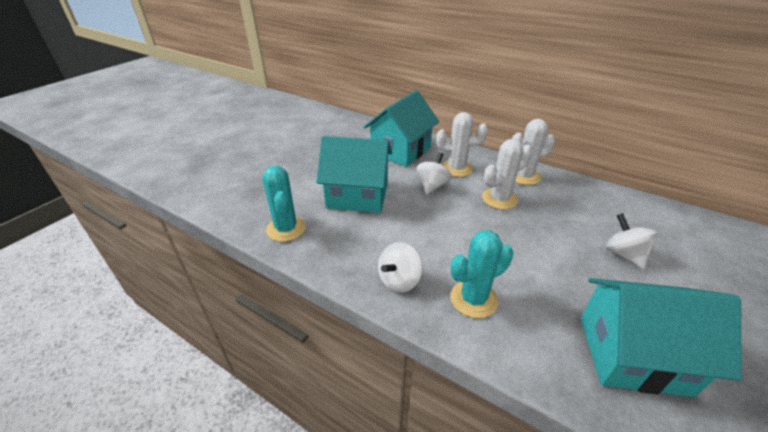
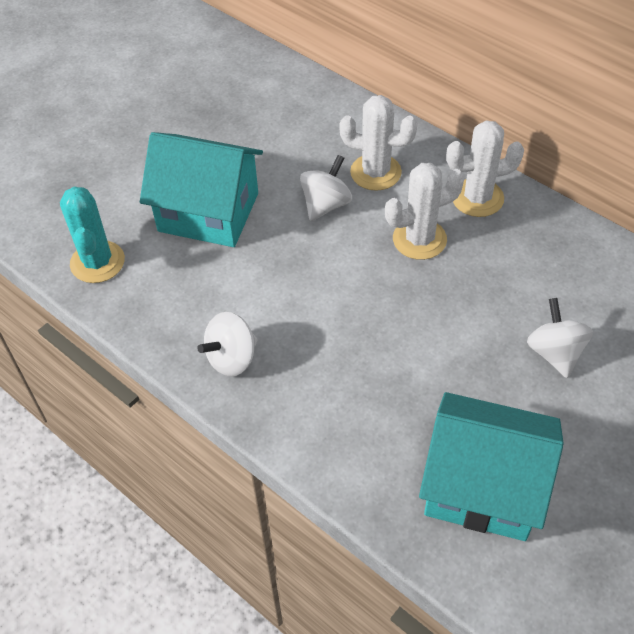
camera: 10 degrees right, 15 degrees up
(401, 150) = (298, 126): turquoise house -> none
(473, 299) = (318, 394): turquoise cactus -> none

